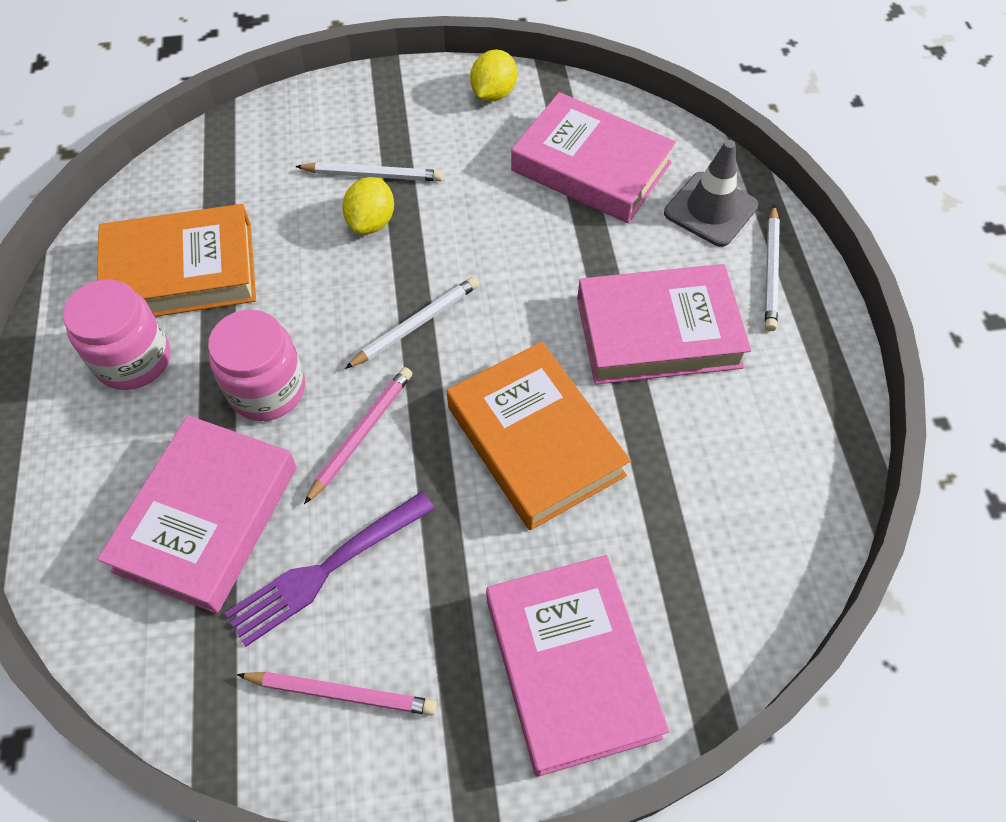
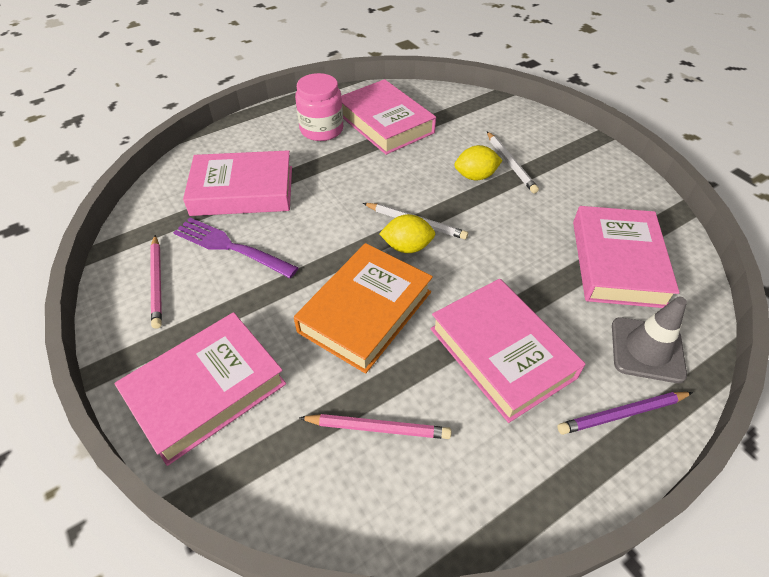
camera: 65 degrees right, 10 degrees down
(182, 272) = (385, 123): orange book -> pink book
(267, 389) = (332, 181): pink jar -> none
(361, 434) = (325, 228): pink pencil -> pink pencil (378, 428)
(493, 93) = (629, 191): yellow lemon -> yellow lemon (407, 247)
(771, 271) = (622, 414): white pencil -> purple pencil

